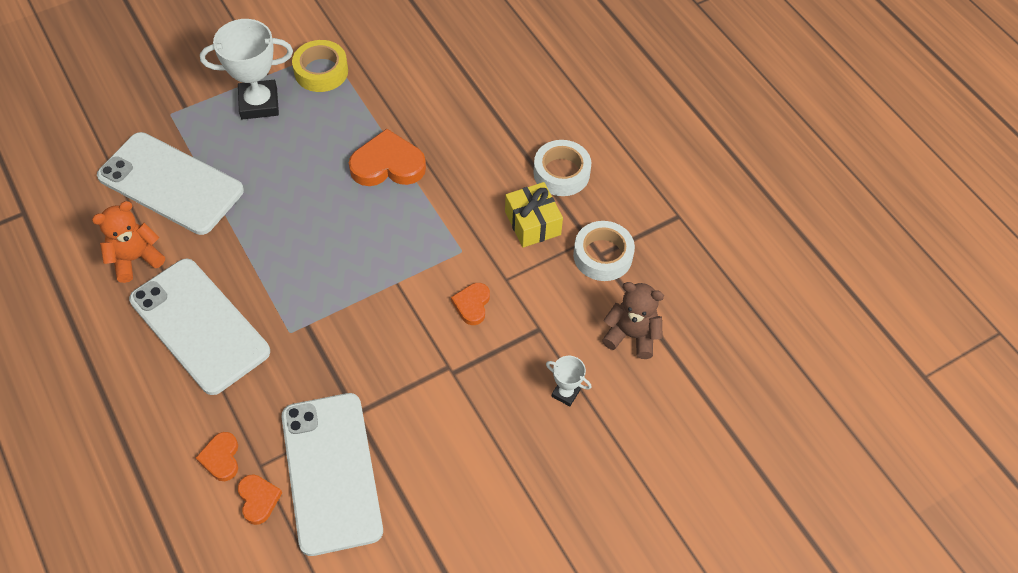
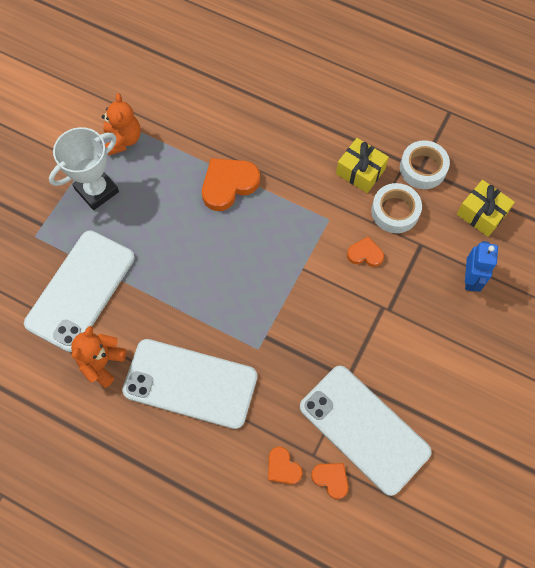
camera: 30 degrees left, 10 degrees up
(171, 183) = (80, 290): white phone -> white phone turned 60 degrees counterclockwise
(321, 71) = (123, 139): yellow tape -> orange teddy bear
(472, 305) = (365, 254): orange heart -> orange heart turned 120 degrees clockwise
(561, 173) = (352, 123): white tape -> white tape (395, 211)
(565, 393) = (470, 279): white trophy -> blue robot
(631, 335) = (481, 214): brown teddy bear -> yellow gift

